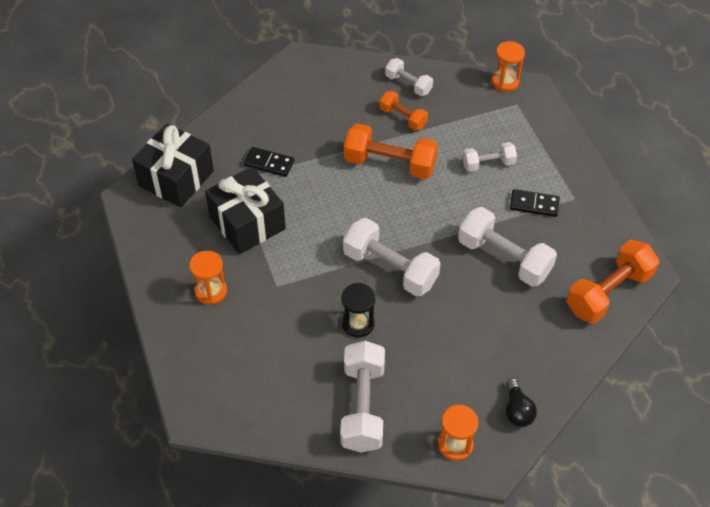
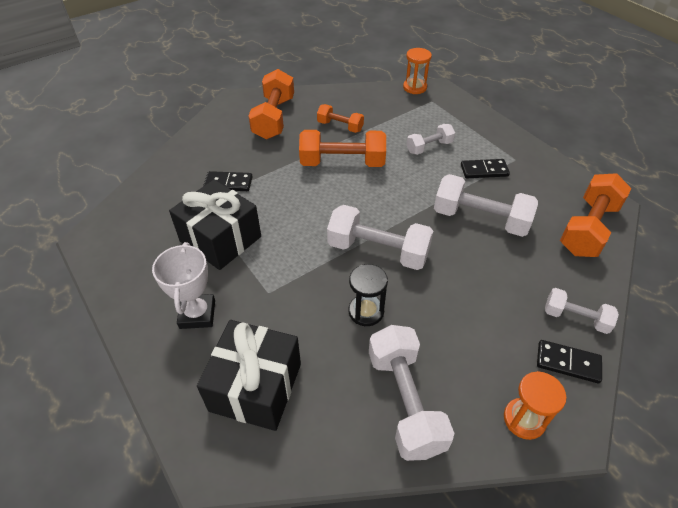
camera: 15 degrees left, 5 degrees down
(176, 178) = (137, 213): black gift -> black gift (256, 387)
(211, 291) = (197, 314): orange hourglass -> white trophy
(335, 92) = (274, 118): none -> orange dumbbell
(408, 84) = (335, 102): white dumbbell -> white dumbbell (575, 318)
(517, 410) = (568, 363): black light bulb -> black domino

